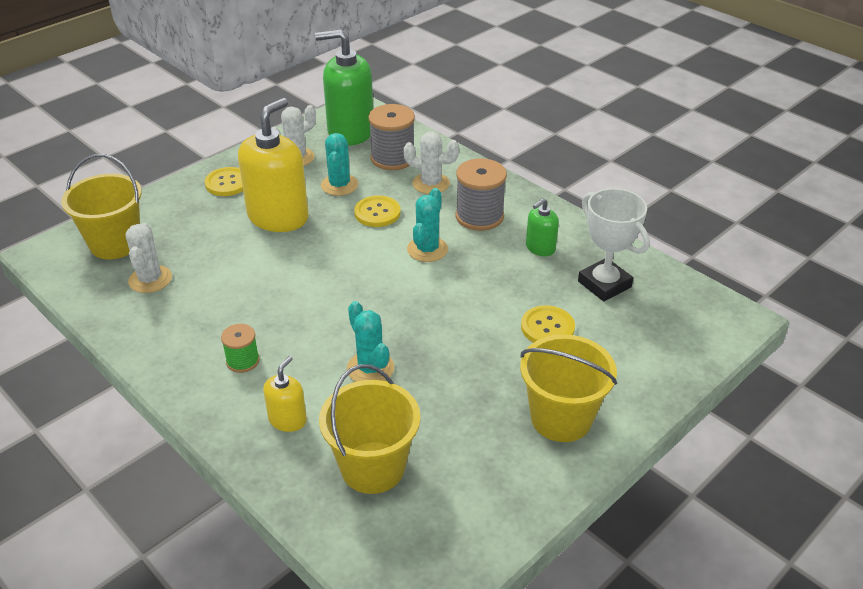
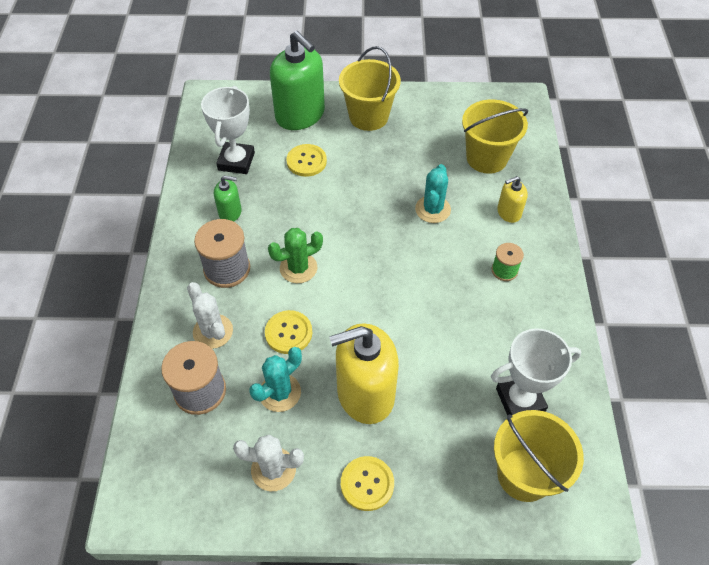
camera: 135 degrees left, 15 degrees up
(150, 279) = (520, 400): white cactus -> white trophy
(350, 132) = (186, 468): green soap dispenser -> green soap dispenser (300, 115)
(427, 249) = (298, 268): turquoise cactus -> green cactus

